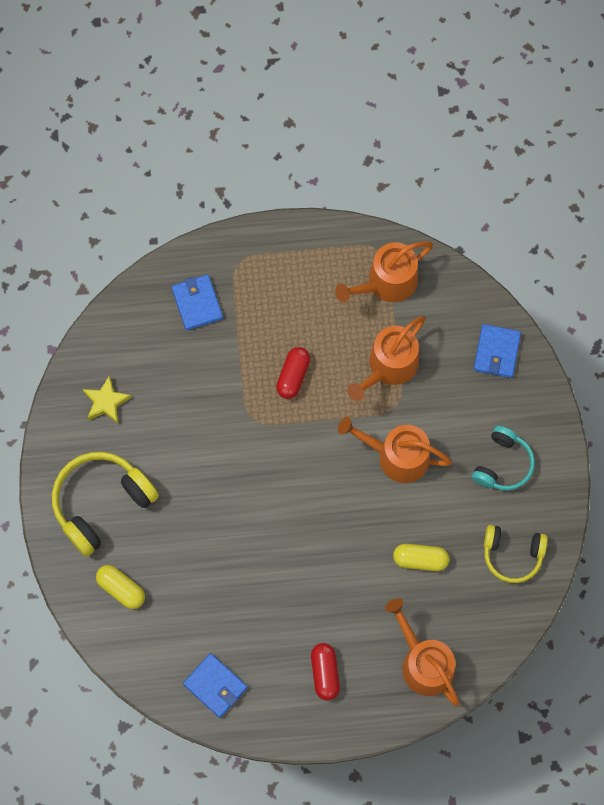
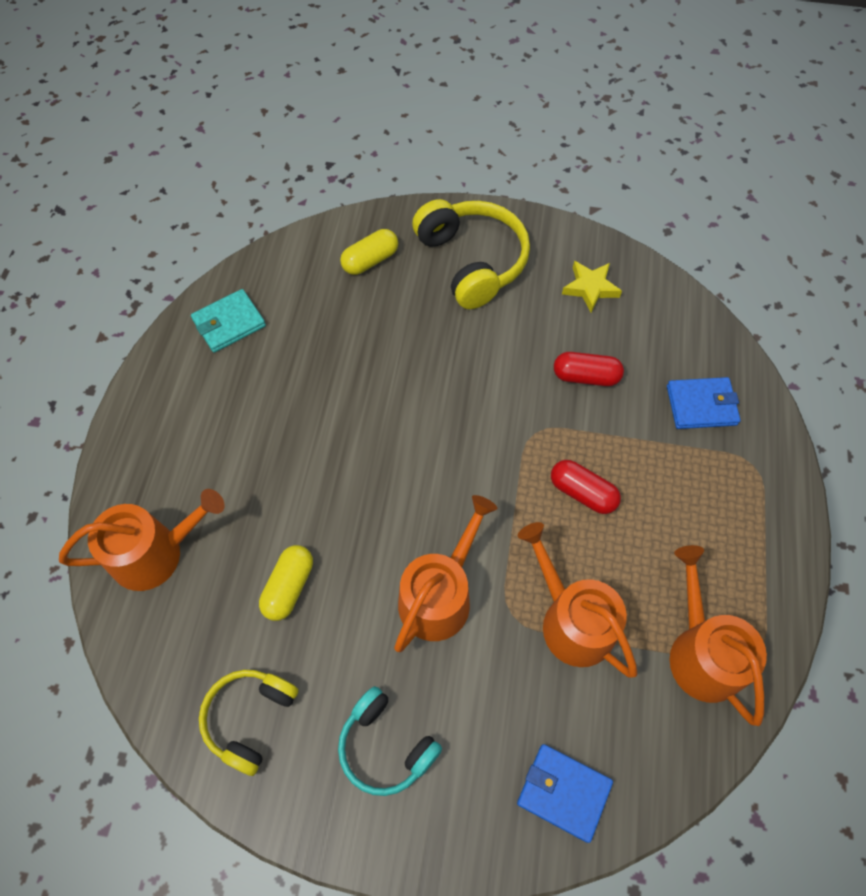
camera: 105 degrees right, 10 degrees down
(215, 686) = (229, 323): blue wallet -> turquoise wallet
(325, 673) = (194, 436): red capsule -> red capsule (585, 376)

